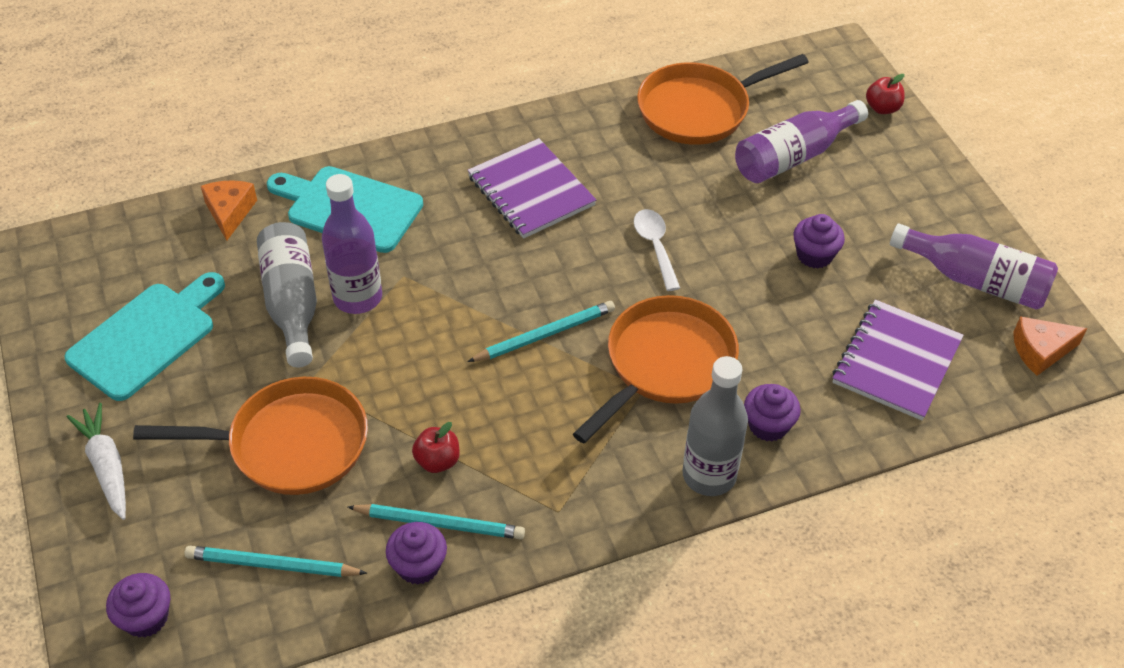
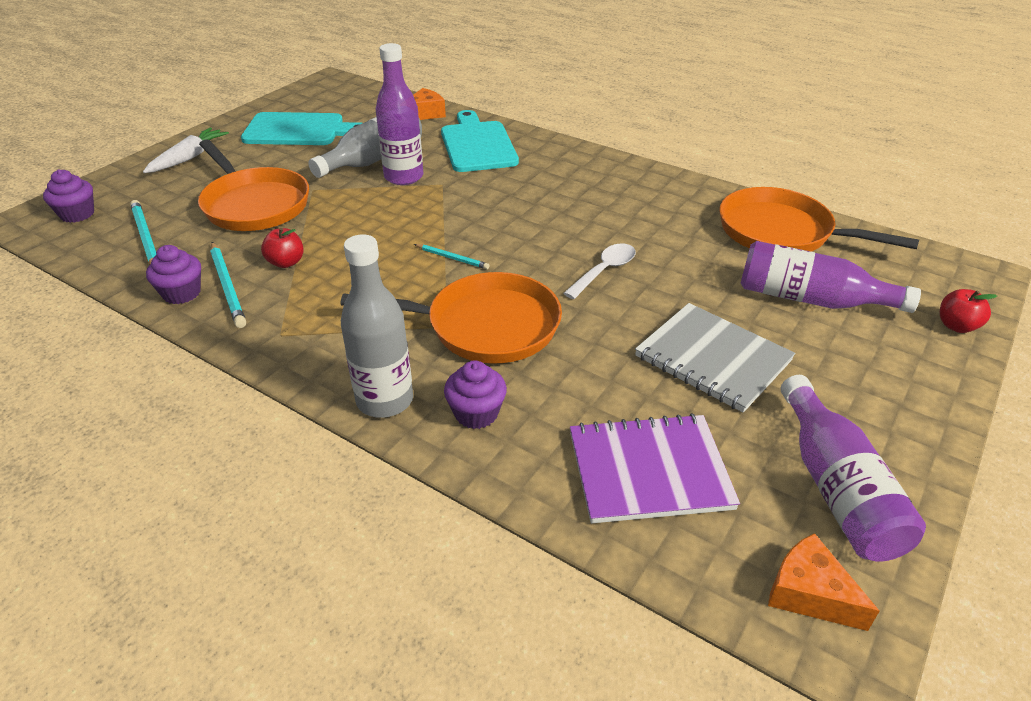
camera: 55 degrees right, 10 degrees down
(531, 191) = (584, 197): purple notebook -> none
(544, 334) = (452, 258): turquoise pencil -> turquoise pencil, size x0.59
(814, 255) = (712, 359): purple cupcake -> grey notebook

